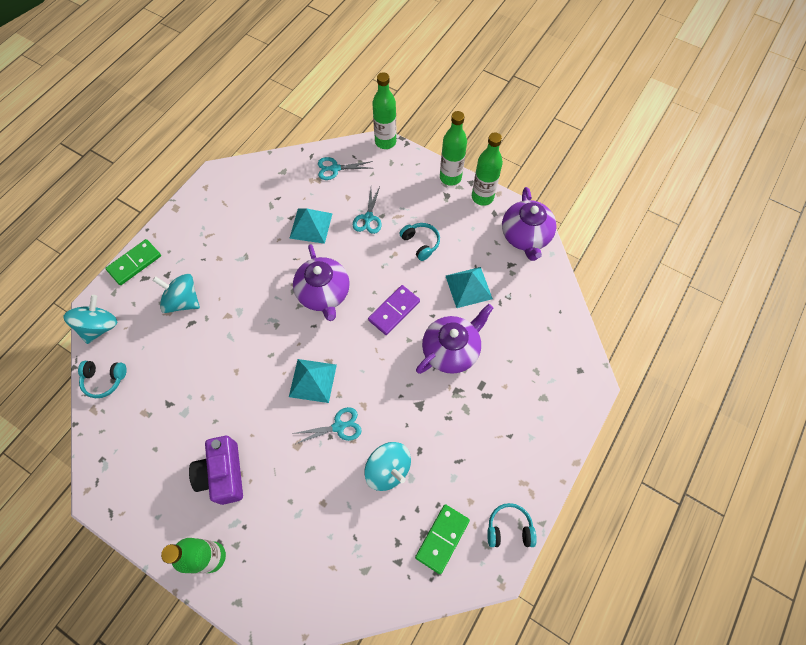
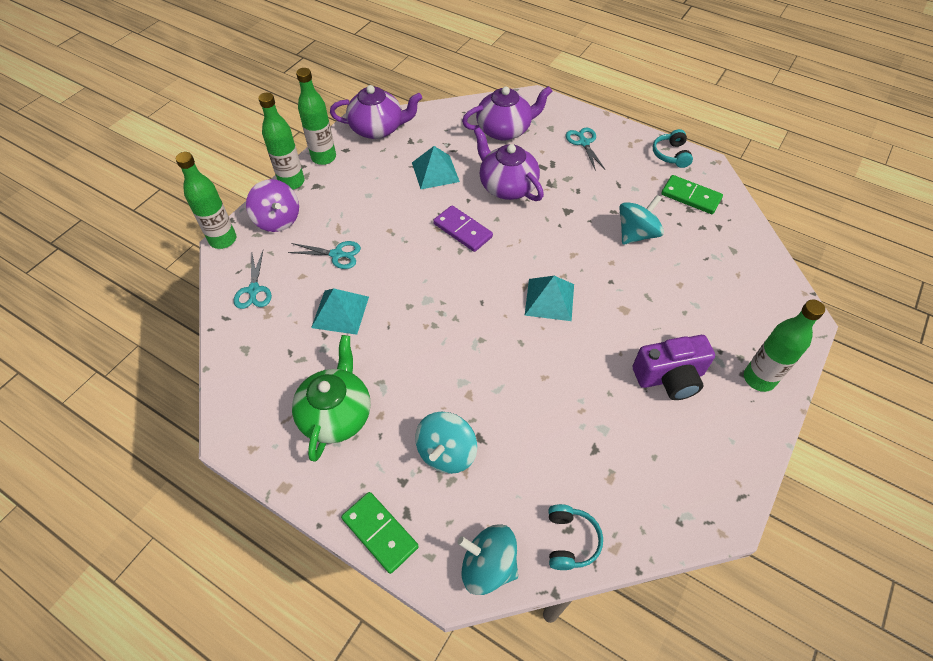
camera: 90 degrees left, 10 degrees down
(223, 231) = (336, 414): none -> green teapot
(324, 294) = (439, 294): purple teapot -> purple teapot (505, 130)
(339, 426) = (599, 274): turquoise scissors -> turquoise scissors (583, 142)
(406, 173) = (278, 220): none -> purple spinning top
(420, 243) = (378, 208): turquoise headphones -> none

